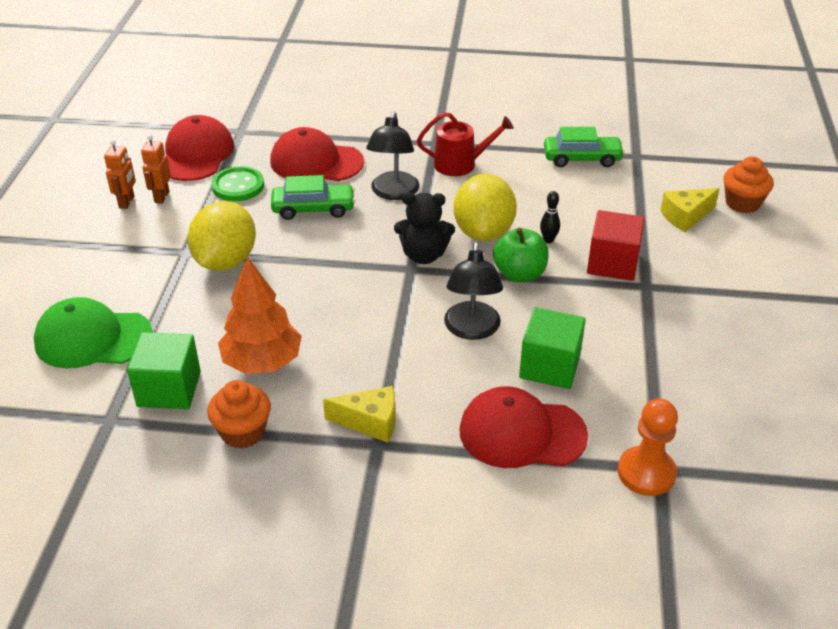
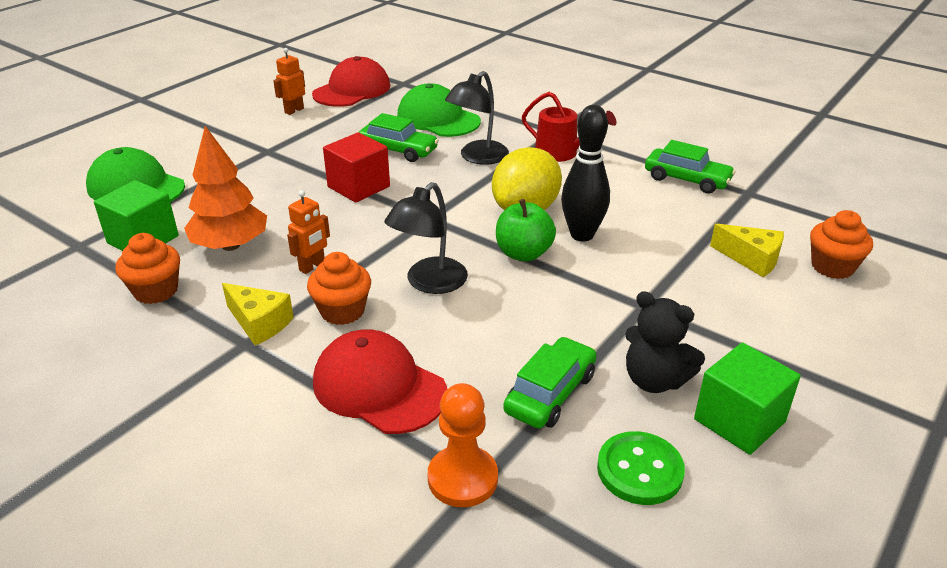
camera: 30 degrees right, 5 degrees down
(127, 202) = (266, 107): orange robot -> orange robot (312, 266)
(225, 261) = (288, 166): yellow lemon -> none
(238, 186) = (358, 118): green button -> green button (639, 470)
(316, 162) = (438, 118): red cap -> green cap
(424, 255) = (451, 211): black teddy bear -> black teddy bear (654, 380)
(427, 383) = (342, 311): none -> orange cupcake
(548, 240) = (582, 235): black bowling pin -> black bowling pin, size x2.17
(550, 366) = (468, 340): green cube -> green cube (739, 420)
(612, 263) = (627, 274): red cube -> red cube (358, 187)
(645, 383) = (550, 393): none -> green car
(685, 216) = (751, 259): yellow cheese -> yellow cheese turned 150 degrees counterclockwise

